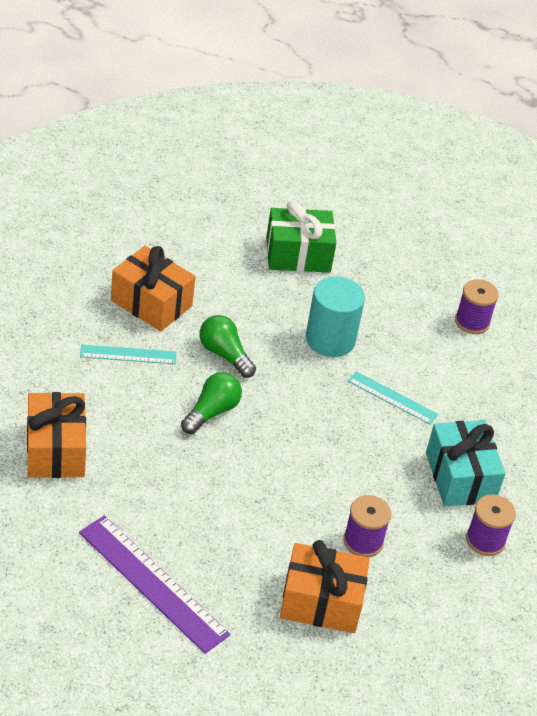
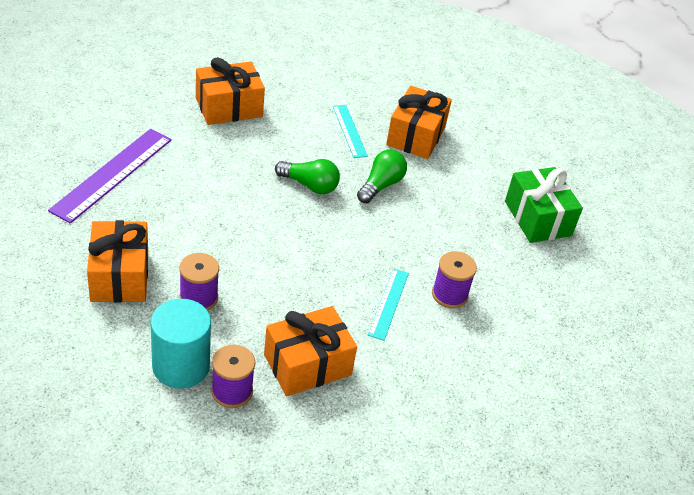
camera: 75 degrees right, 0 degrees up
(330, 339) = (440, 251): turquoise cylinder -> turquoise cylinder (181, 366)
(460, 477) = (307, 365): turquoise gift -> orange gift
(472, 322) = (532, 359): purple spool -> purple spool (449, 295)

